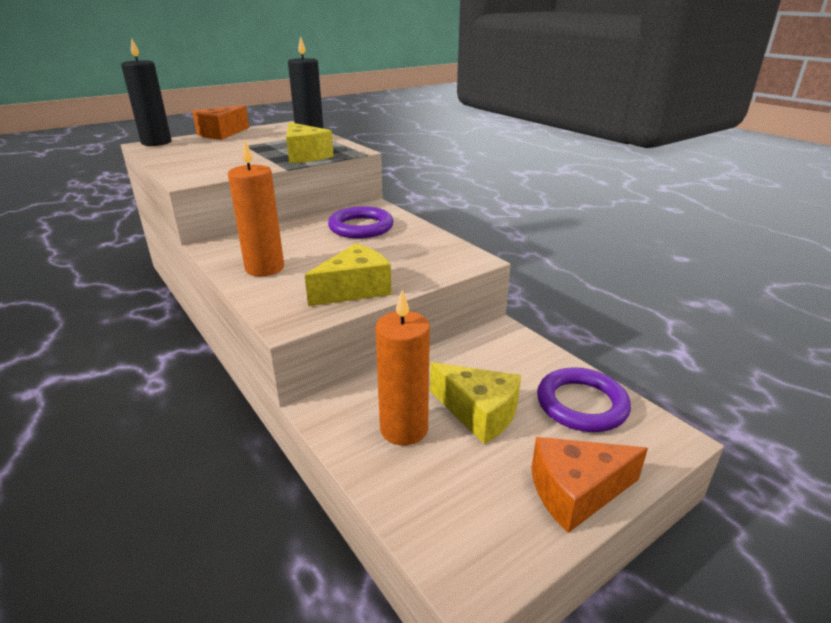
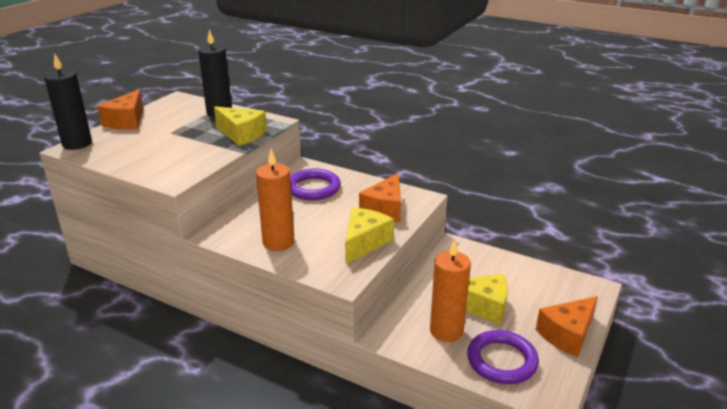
camera: 25 degrees left, 0 degrees up
(416, 262) = (385, 209): none -> orange cheese
(581, 404) = (535, 282): purple ring -> purple ring (502, 361)

